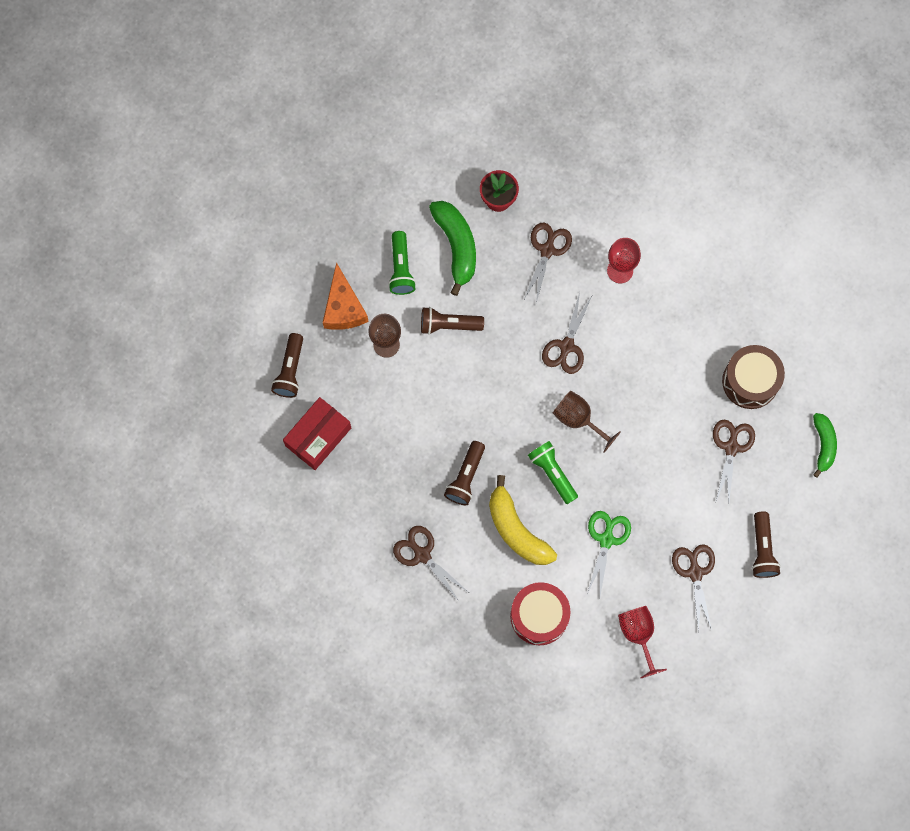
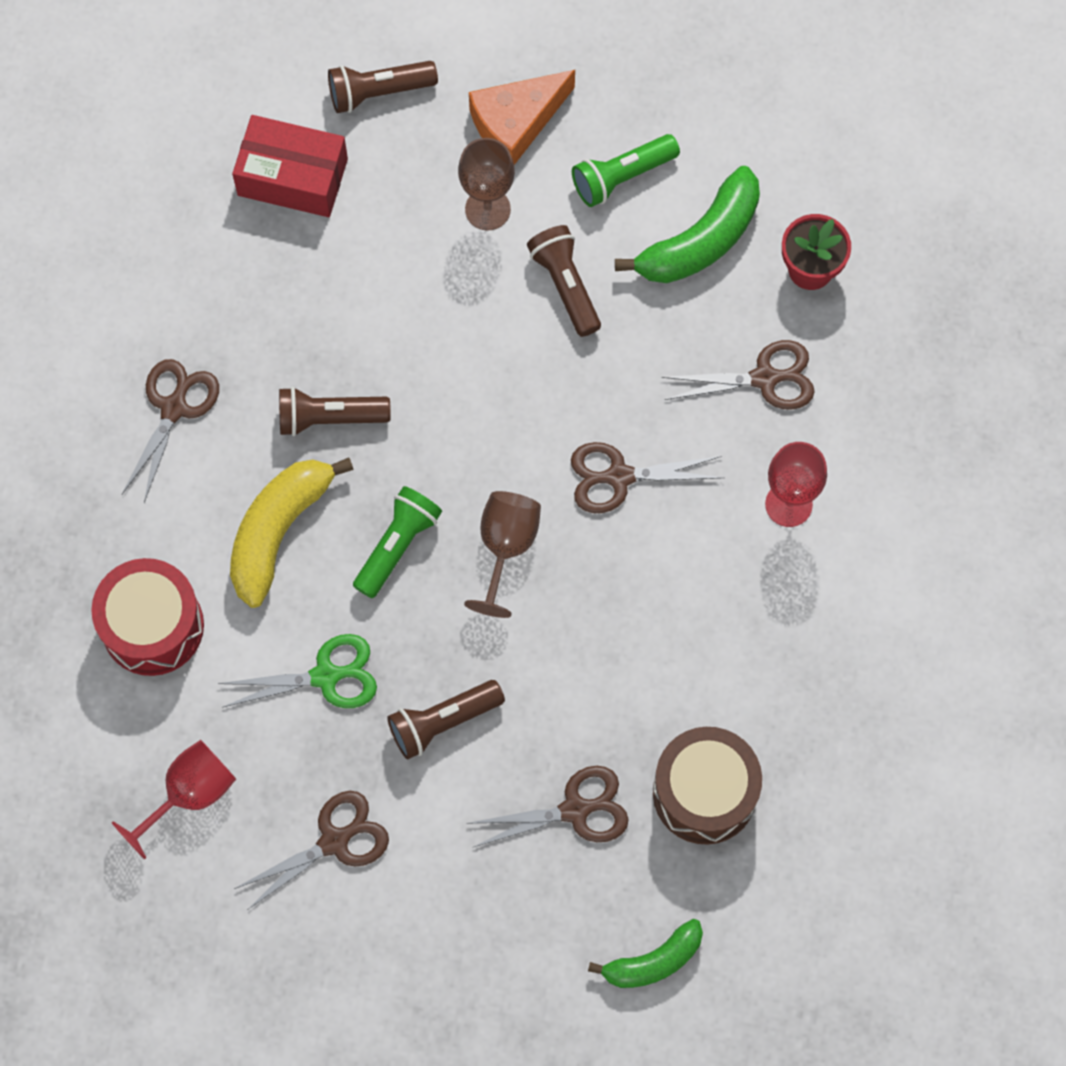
camera: 65 degrees right, 5 degrees down
(762, 549) = (424, 935): brown flashlight -> brown flashlight (443, 722)

